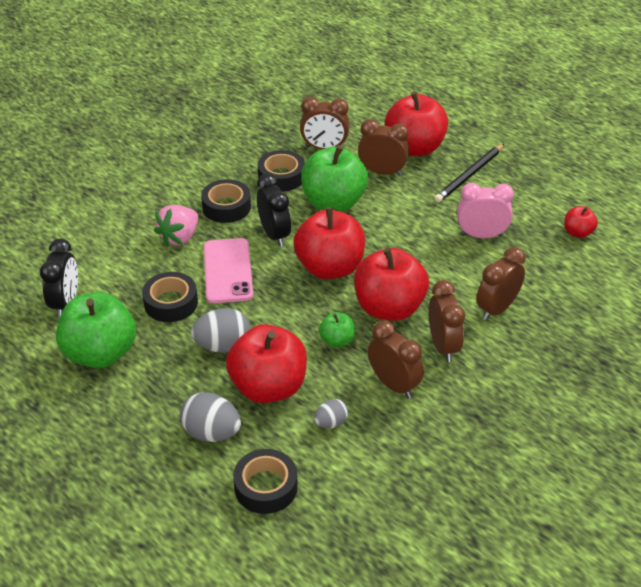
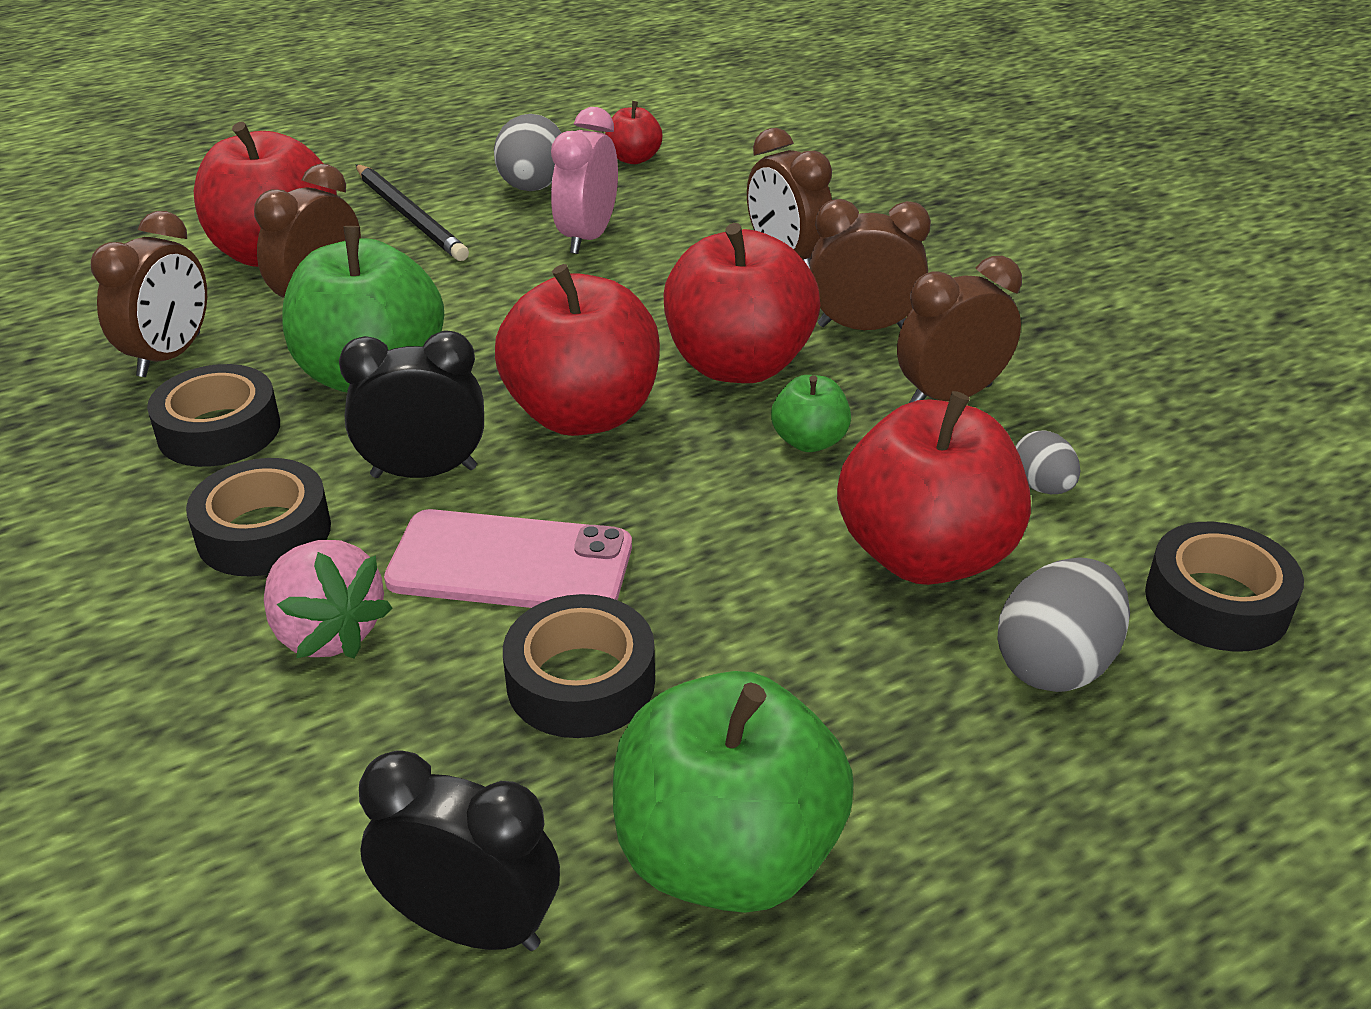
camera: 75 degrees left, 5 degrees down
(223, 346) = (773, 607): grey egg -> grey egg (532, 188)

